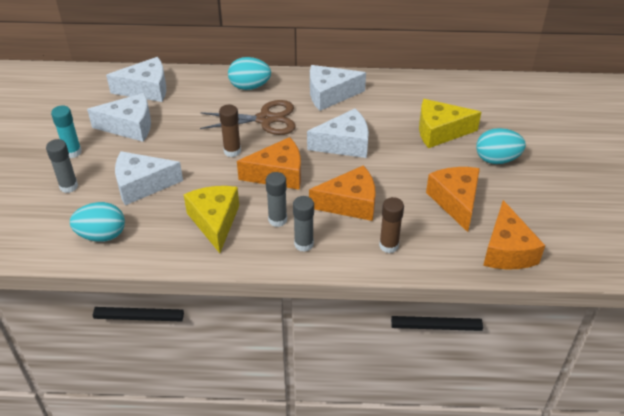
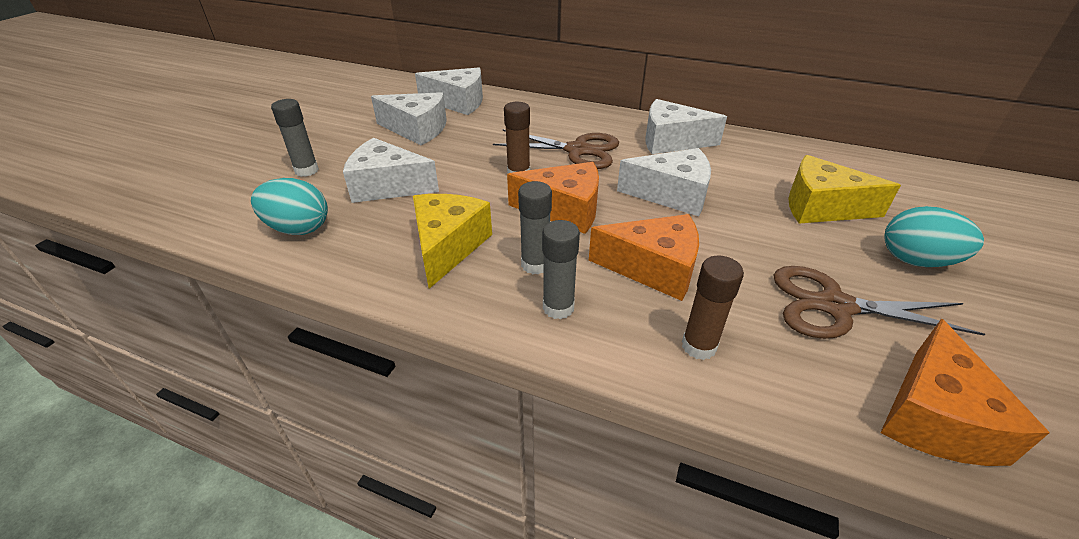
camera: 20 degrees right, 5 degrees down
(73, 152) = (339, 140): turquoise glue stick -> none
(249, 86) = (575, 118): turquoise egg -> none
(455, 201) = (835, 306): orange cheese -> brown scissors

